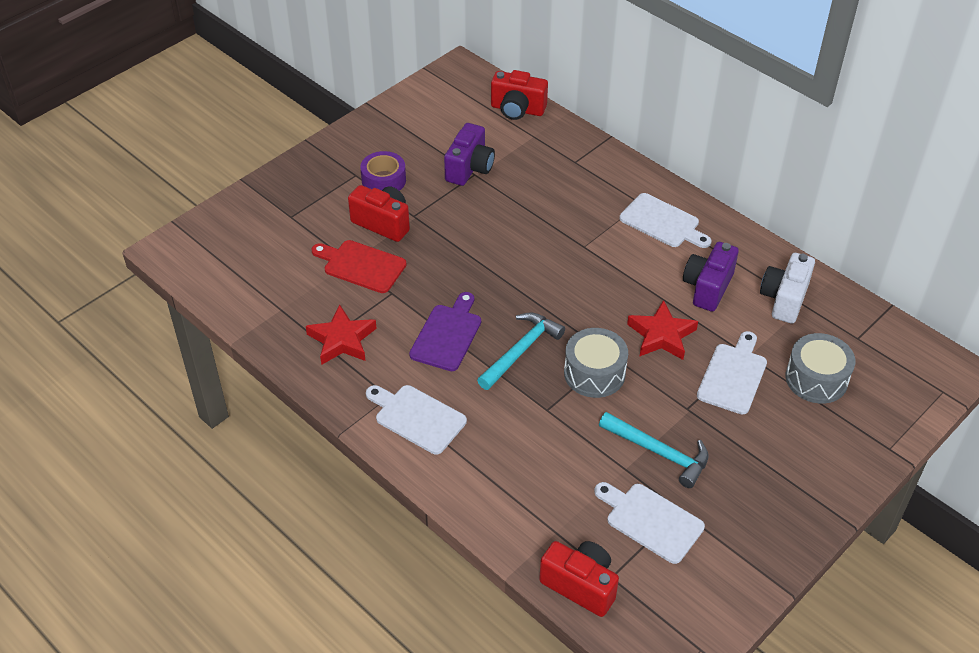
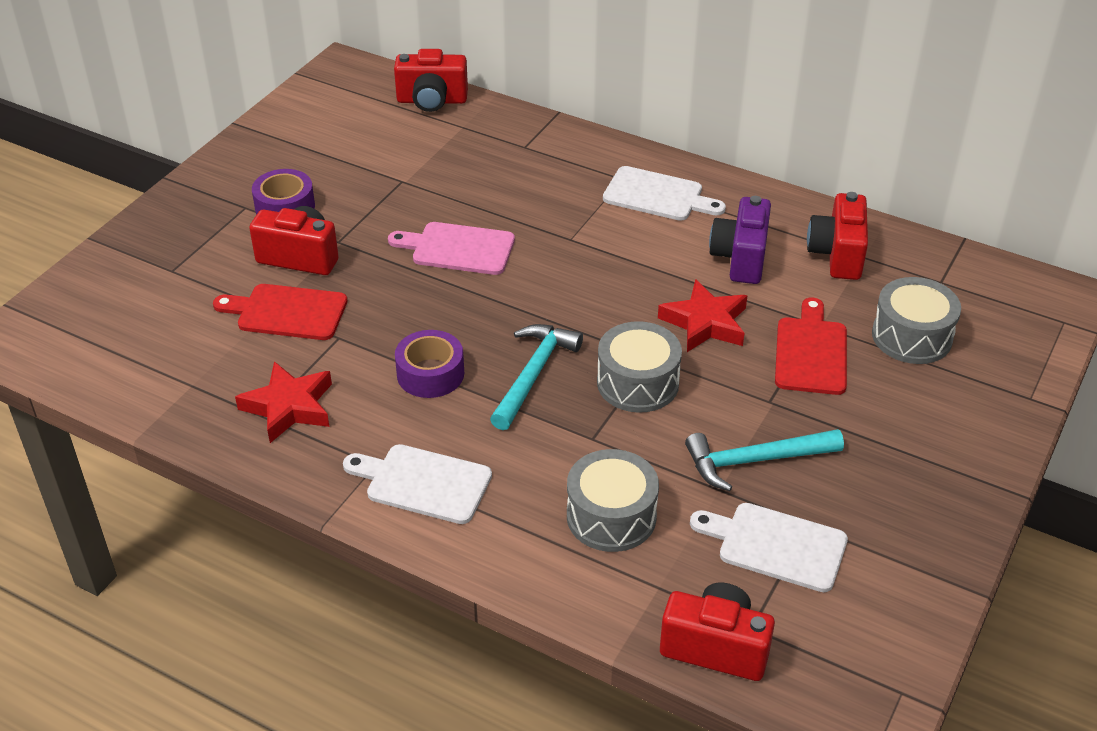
camera: 15 degrees left, 5 degrees down
(447, 335) = (430, 374): purple cutting board -> purple tape
(470, 168) = (393, 175): purple camera -> none
(498, 238) = (458, 248): none -> pink cutting board
(540, 472) = (611, 516): none -> grey drum
(659, 452) = (755, 461): turquoise hammer -> turquoise hammer turned 150 degrees clockwise
(733, 376) = (811, 352): white cutting board -> red cutting board
(784, 299) = (837, 254): white camera -> red camera

